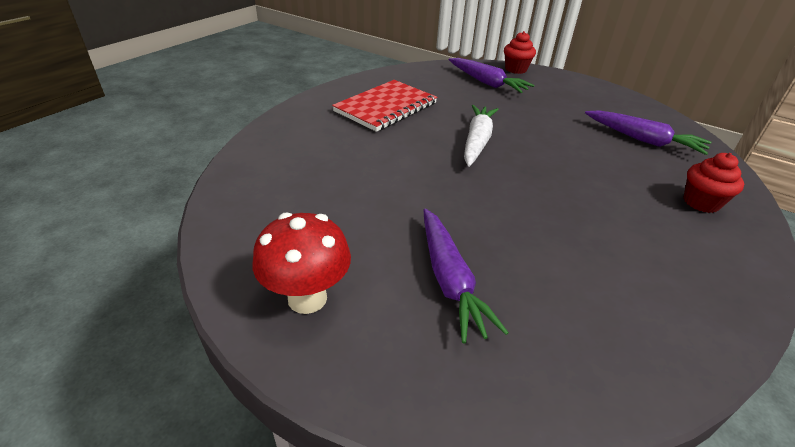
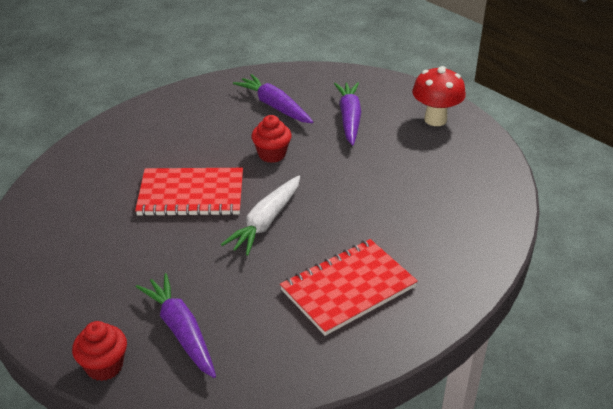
camera: 165 degrees left, 0 degrees up
(565, 156) = (191, 194): none -> red notebook
(643, 140) = (88, 205): purple carrot -> purple carrot (274, 106)
(701, 202) = (125, 142): red cupcake -> red cupcake (272, 154)

